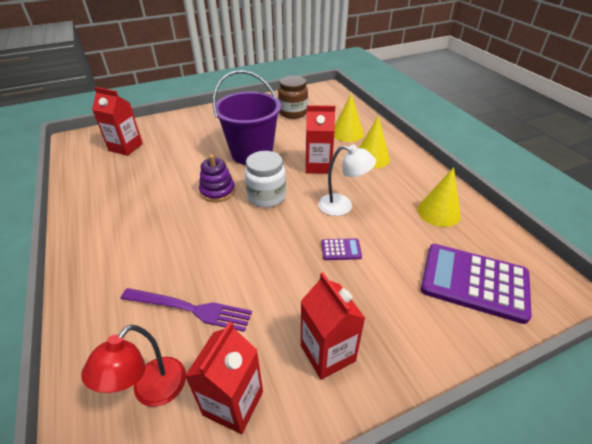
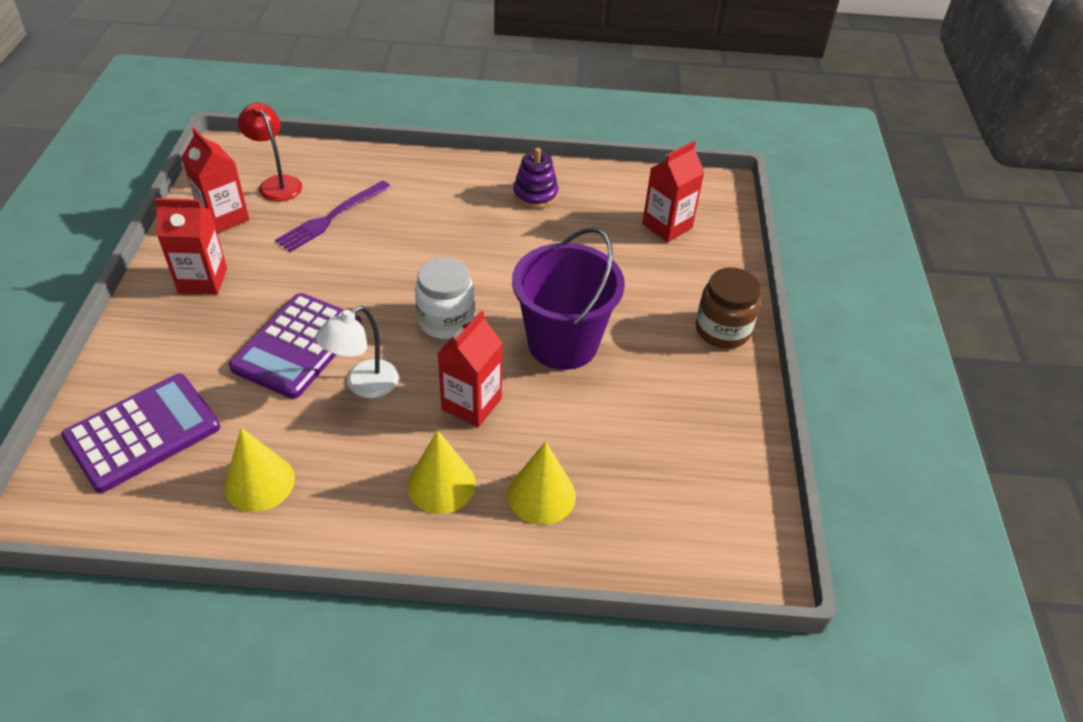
camera: 115 degrees right, 5 degrees up
(217, 191) = (494, 282): purple stacking toy -> purple stacking toy (535, 195)
(293, 112) = (670, 450): brown jar -> brown jar (722, 330)
(341, 249) = (298, 346): purple calculator -> purple calculator, size x2.36

